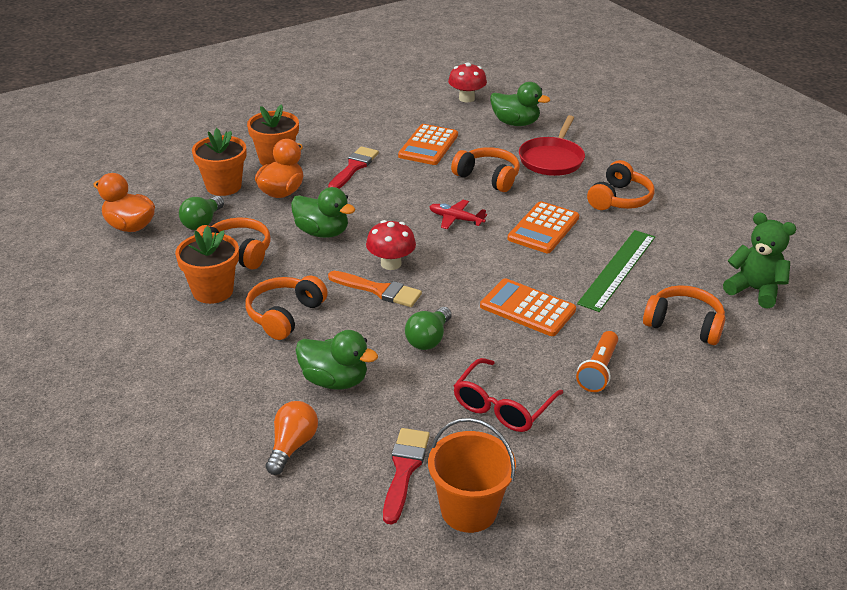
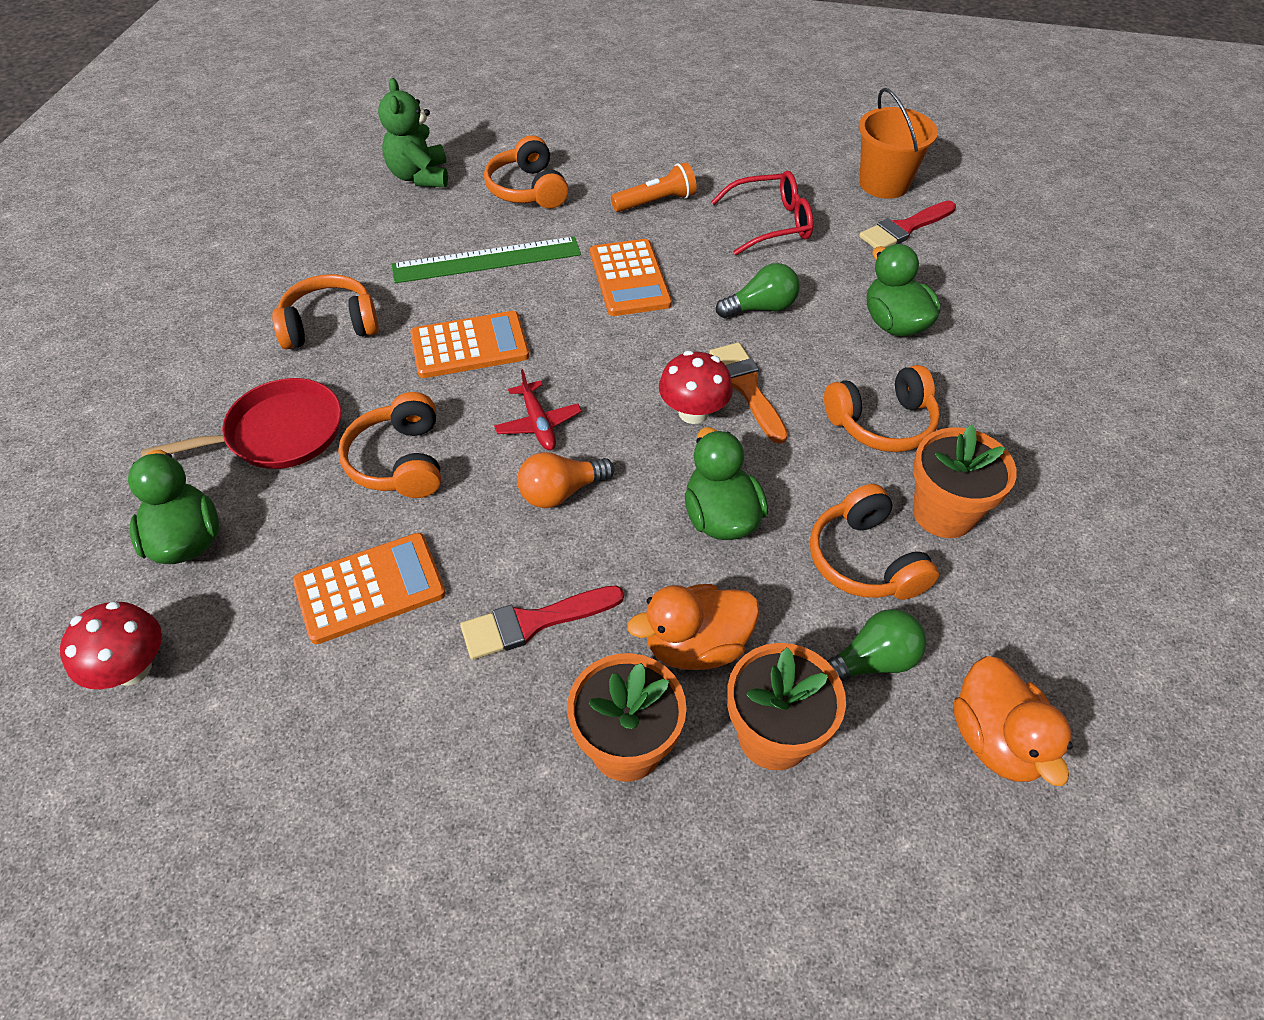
camera: 135 degrees left, 15 degrees up
(292, 446) = (984, 293): orange light bulb -> orange light bulb (561, 492)

